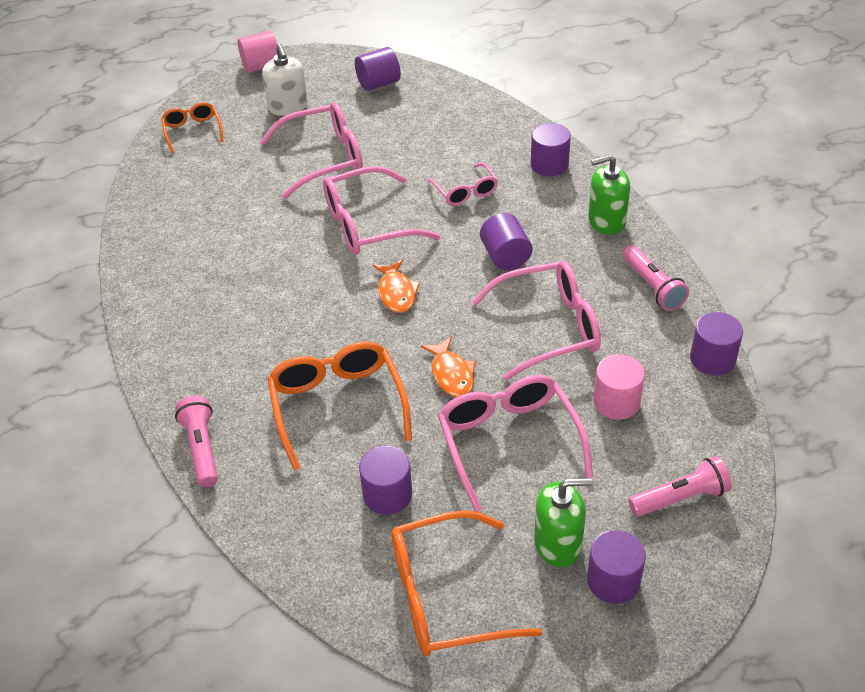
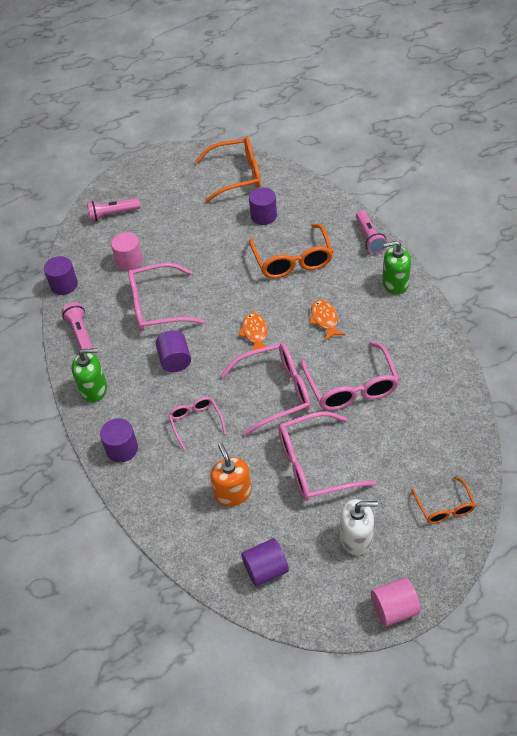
camera: 175 degrees left, 5 degrees up
(288, 107) = (356, 538): white soap dispenser -> white soap dispenser turned 105 degrees clockwise
(415, 133) = (233, 493): none -> orange soap dispenser
(451, 374) = (223, 277): orange fish -> orange fish (324, 320)
(508, 441) = (195, 241): pink glasses -> pink glasses (351, 387)
(558, 543) = (179, 195): green soap dispenser -> green soap dispenser (395, 283)
(613, 581) = (157, 182): purple cylinder -> none

